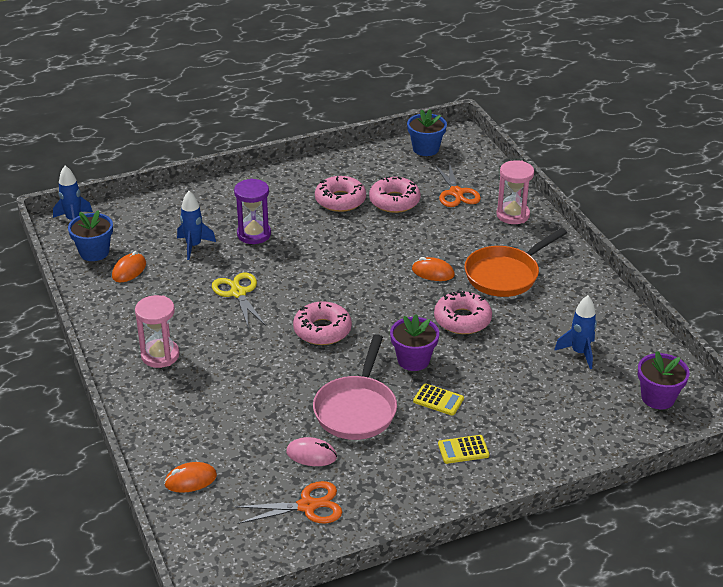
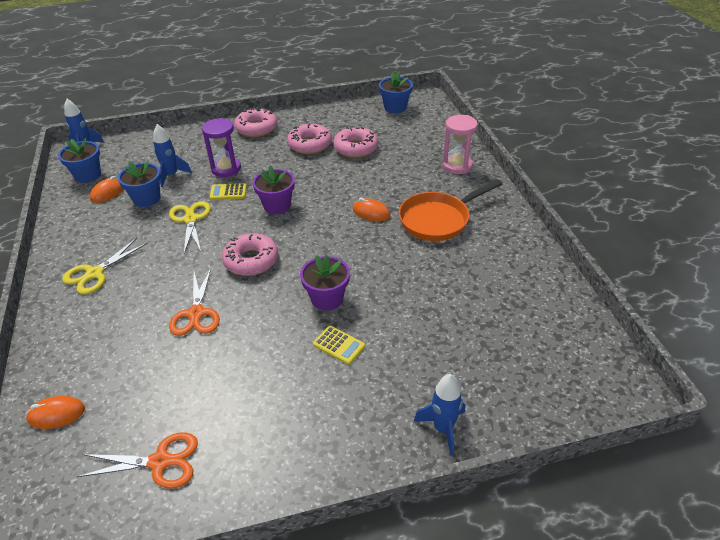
camera: 10 degrees right, 5 degrees up
(160, 355) = (95, 273): pink hourglass -> yellow scissors
(178, 274) = (147, 199): none -> blue flower pot
(311, 455) = (189, 397): pink mouse -> none
(356, 409) = (253, 348): pink pan -> none
(456, 193) = (411, 144): orange scissors -> orange scissors (196, 314)
(462, 319) = (386, 261): pink donut -> pink donut (256, 128)
(463, 450) = (348, 408): yellow calculator -> yellow calculator (228, 192)
(579, 353) = (495, 305): blue rocket -> blue rocket (443, 428)
(658, 398) = (572, 365): purple flower pot -> purple flower pot (277, 206)

